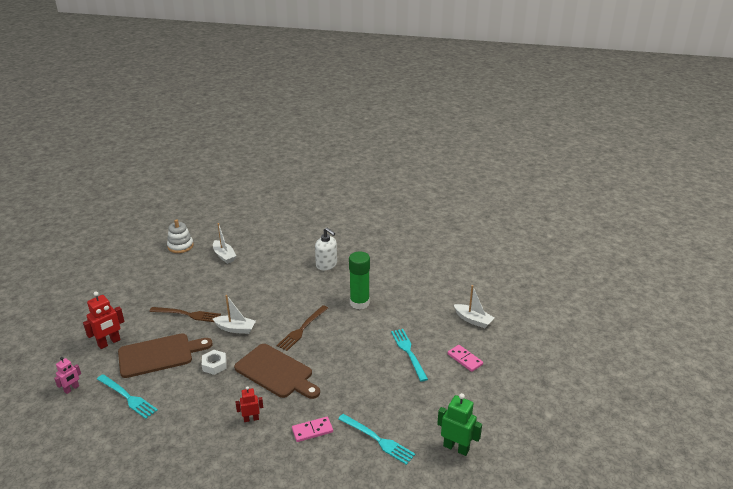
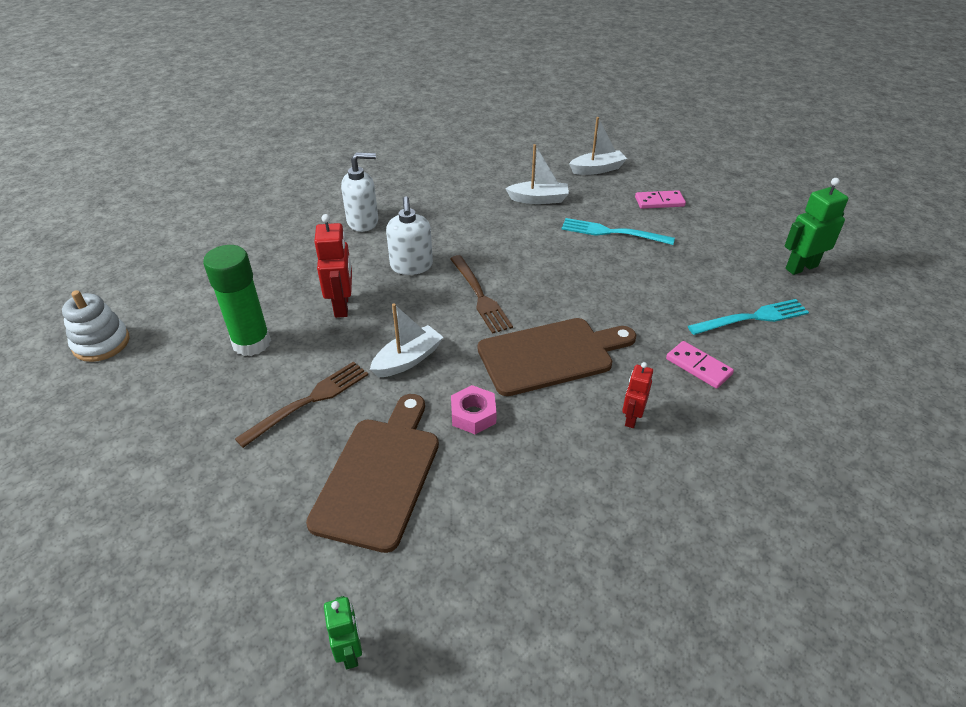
camera: 55 degrees left, 10 degrees up
(72, 389) = (350, 651): pink robot -> green robot
(109, 343) = (267, 540): red robot -> red robot (342, 306)
(128, 397) = (457, 560): turquoise fork -> none
(214, 365) = (473, 415): white nut -> pink nut
(224, 256) = (204, 304): white boat -> white boat (538, 199)
(305, 297) = (411, 266): none -> white soap dispenser
(312, 430) = (698, 366): pink domino -> pink domino turned 60 degrees counterclockwise
(359, 303) = (478, 229): green glue stick -> green glue stick (251, 343)

